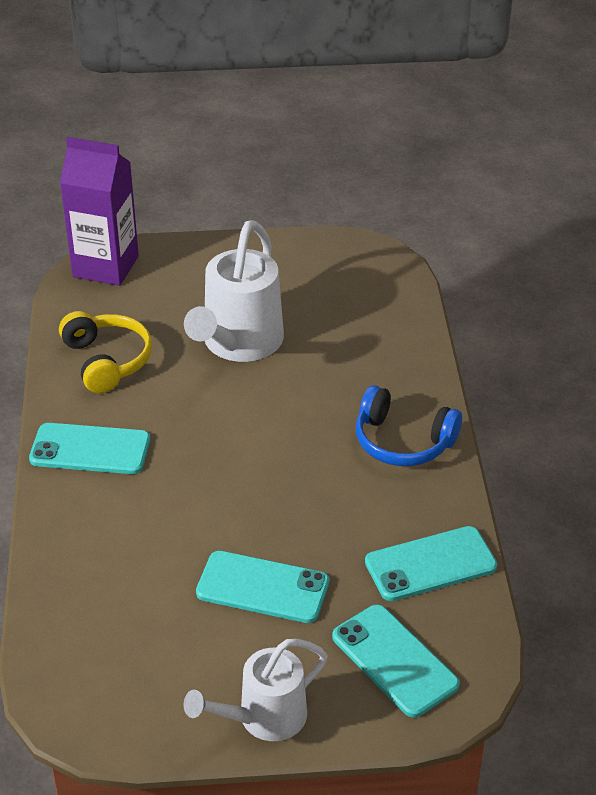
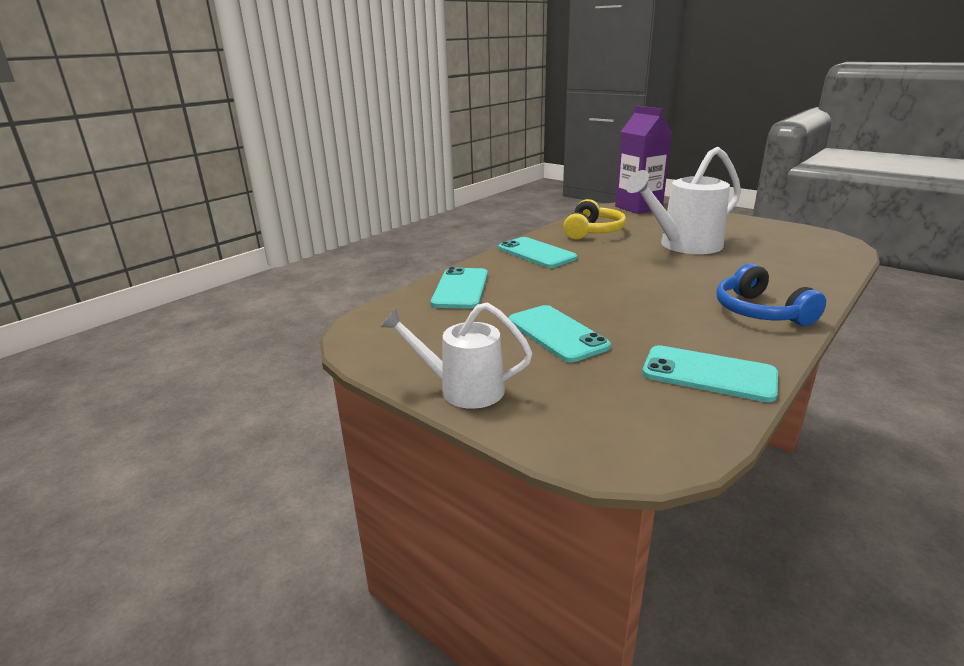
camera: 45 degrees right, 15 degrees down
(394, 661) = (605, 409): turquoise phone -> turquoise phone (460, 289)

